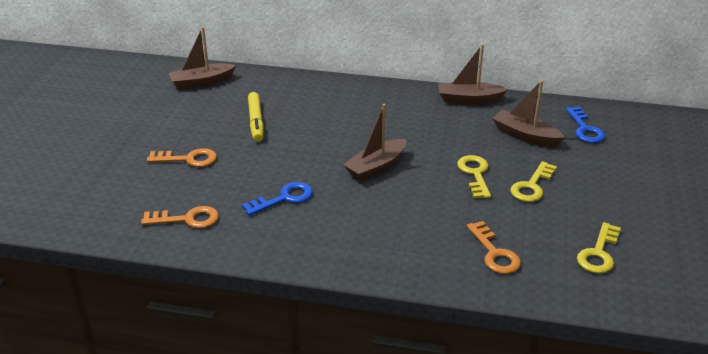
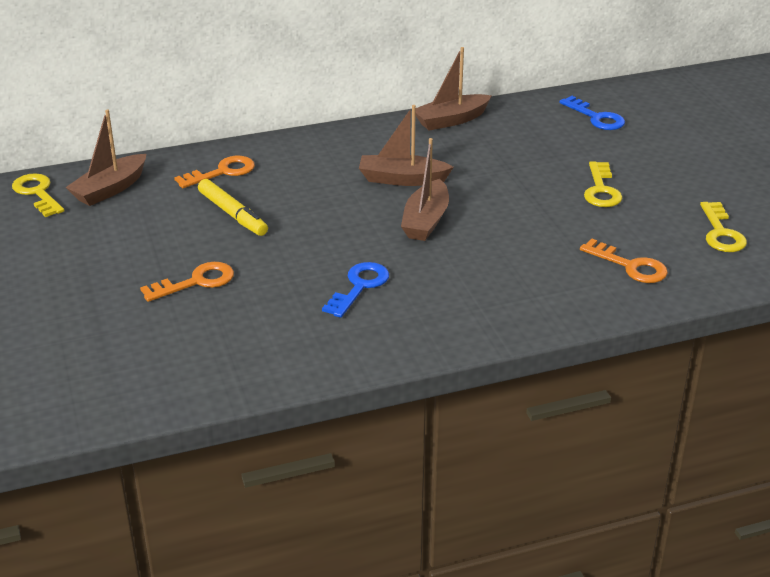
camera: 30 degrees left, 0 degrees up
(187, 219) = (271, 347): orange key -> orange key (222, 172)
(475, 174) = (534, 195): yellow key -> yellow key (37, 193)
(525, 136) = (546, 141): brown boat -> brown boat (402, 179)

